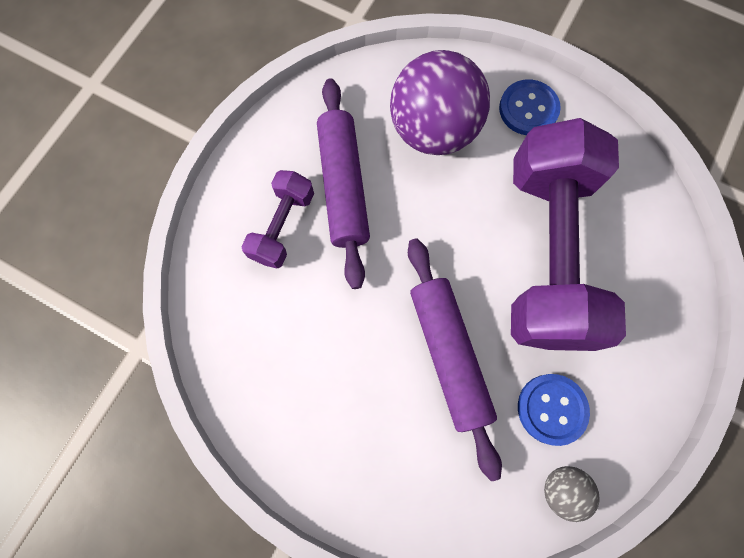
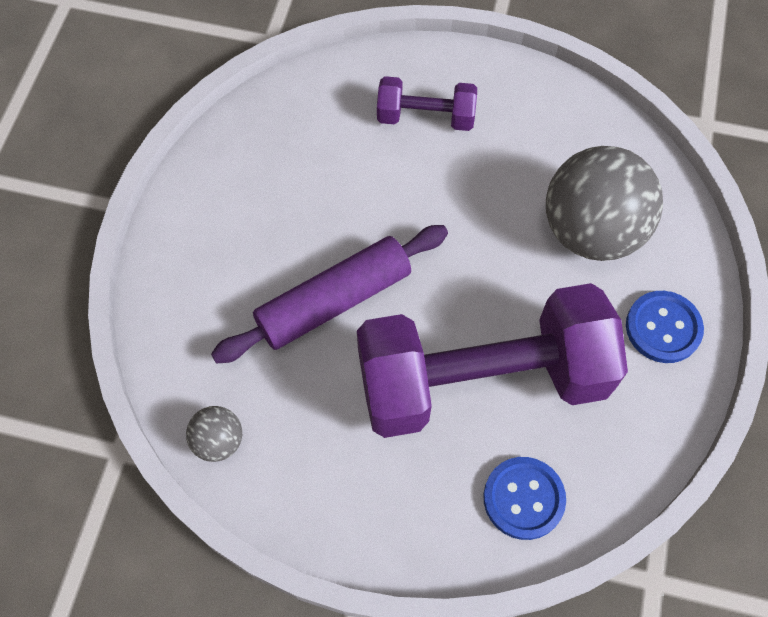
camera: 75 degrees right, 10 degrees down
(343, 186) = (489, 159): purple rolling pin -> none
(433, 131) = (591, 231): purple ball -> grey ball
(551, 409) = (301, 417): blue button -> blue button (523, 498)

